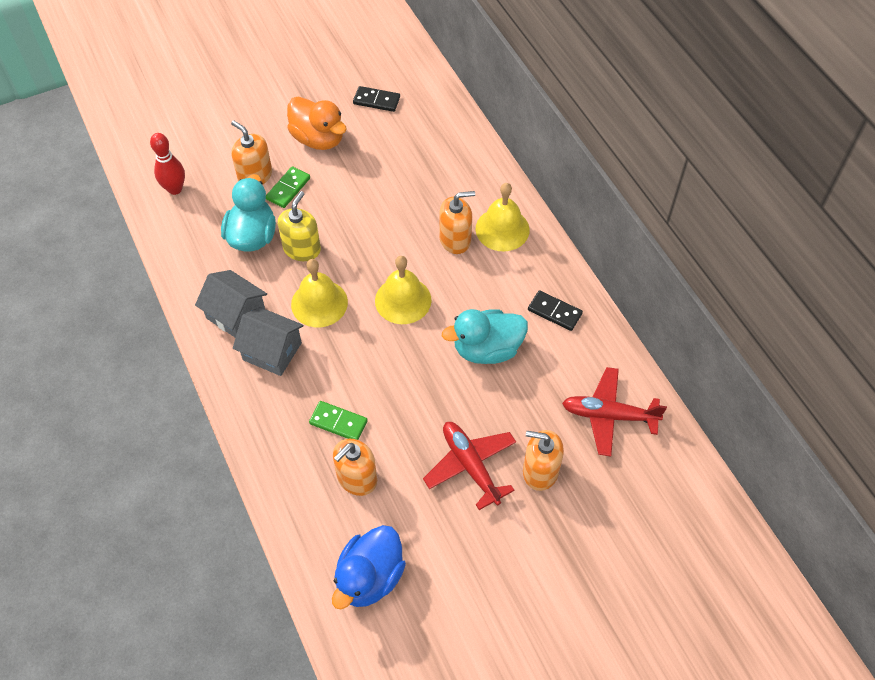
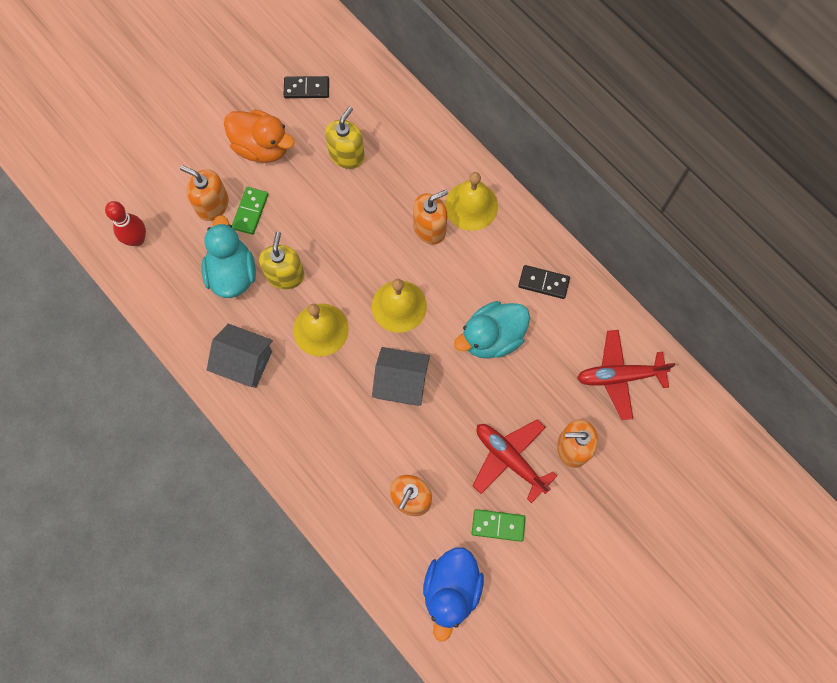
camera: 15 degrees left, 15 degrees up
(272, 351) = (292, 391): grey house -> grey house (401, 382)
(338, 422) = (377, 448): green domino -> green domino (498, 525)
(395, 161) = (347, 155): none -> yellow soap dispenser

